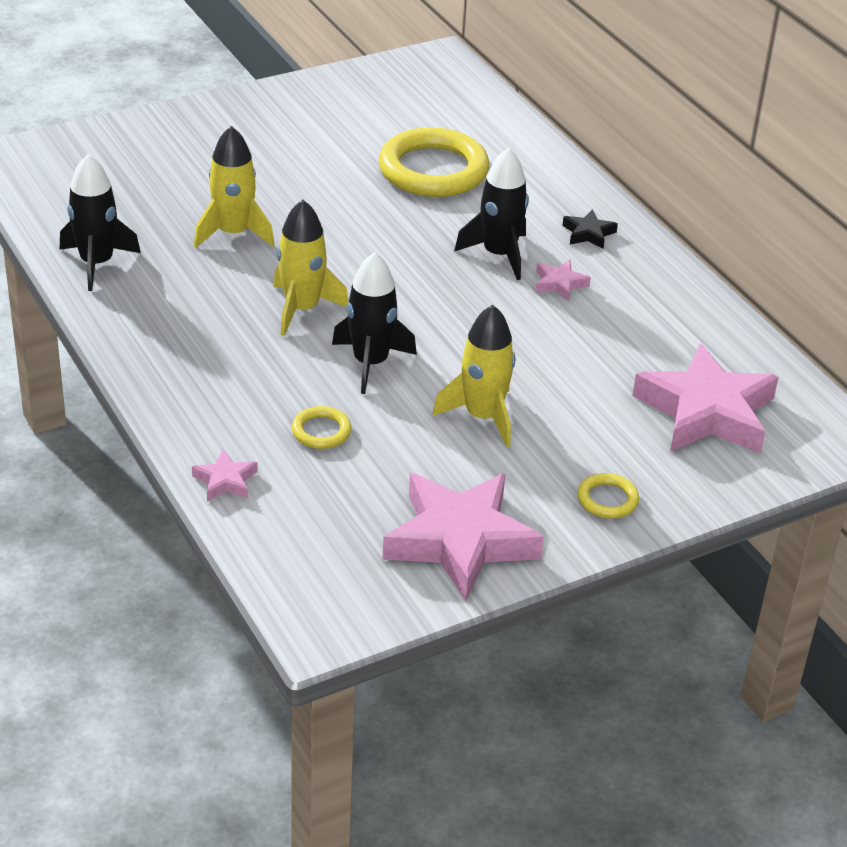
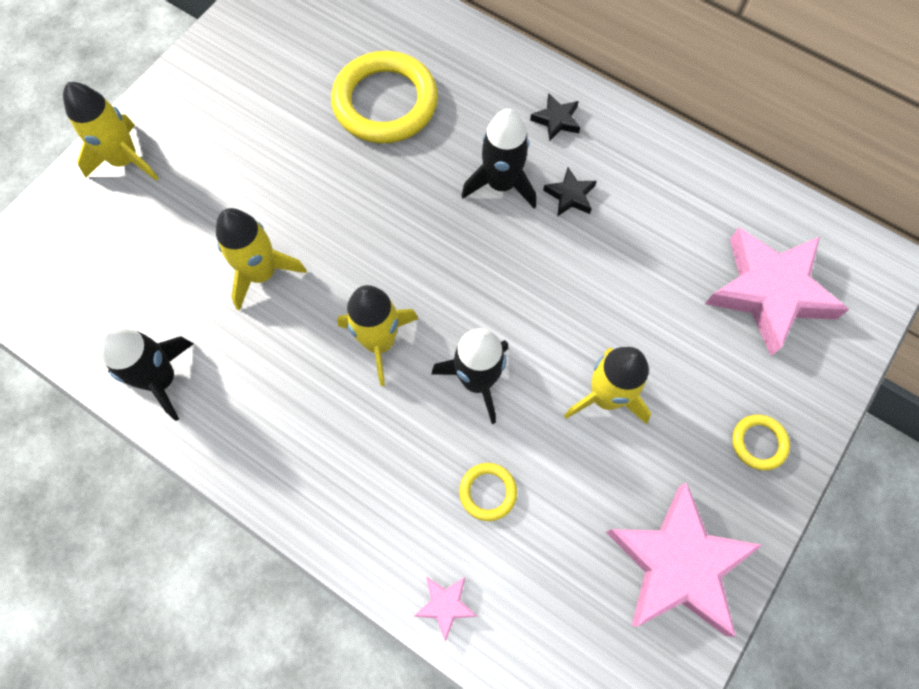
camera: 25 degrees left, 30 degrees up
(173, 129) = (125, 160): none -> yellow rocket
(559, 284) = (570, 195): pink star -> black star

